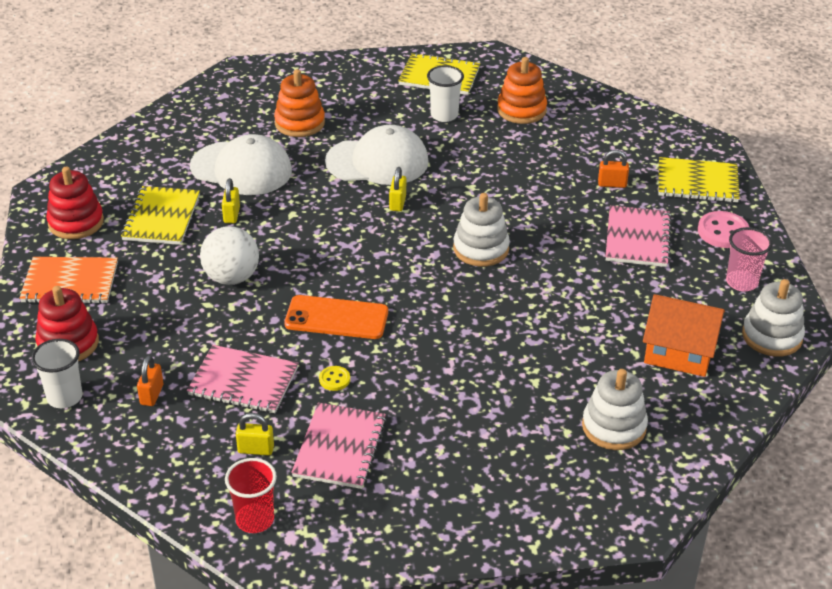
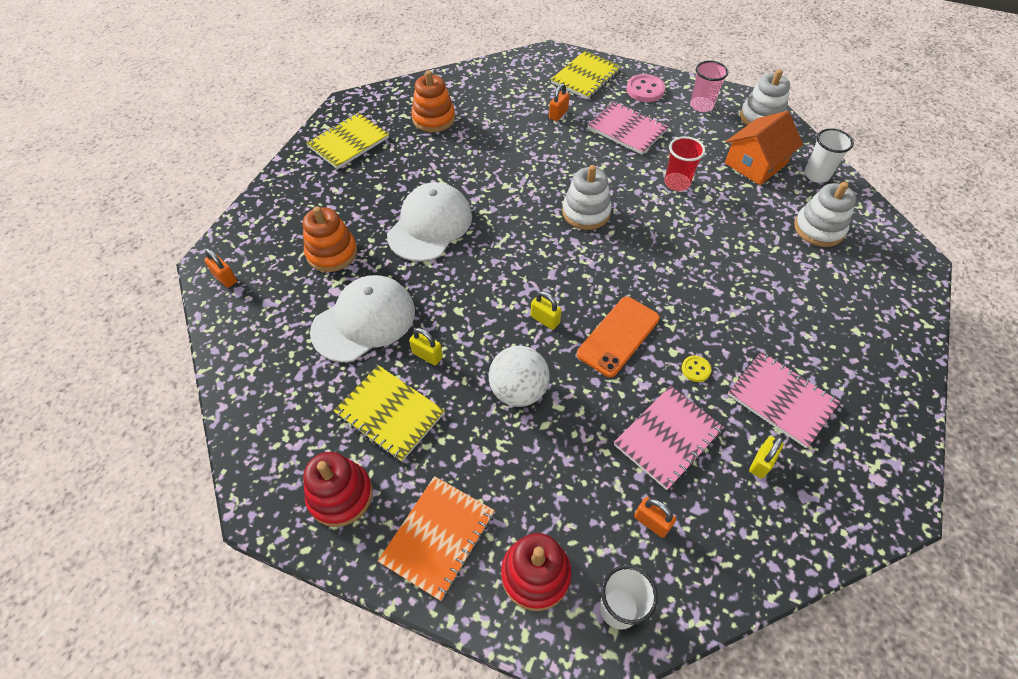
camera: 60 degrees left, 15 degrees up
(230, 84) = (225, 278): none -> orange padlock
(255, 520) = (849, 498): red cup -> red cup (677, 183)
(397, 203) = (495, 236): yellow padlock -> yellow padlock (545, 319)
(444, 115) = (402, 161): white cup -> white cup (816, 175)

